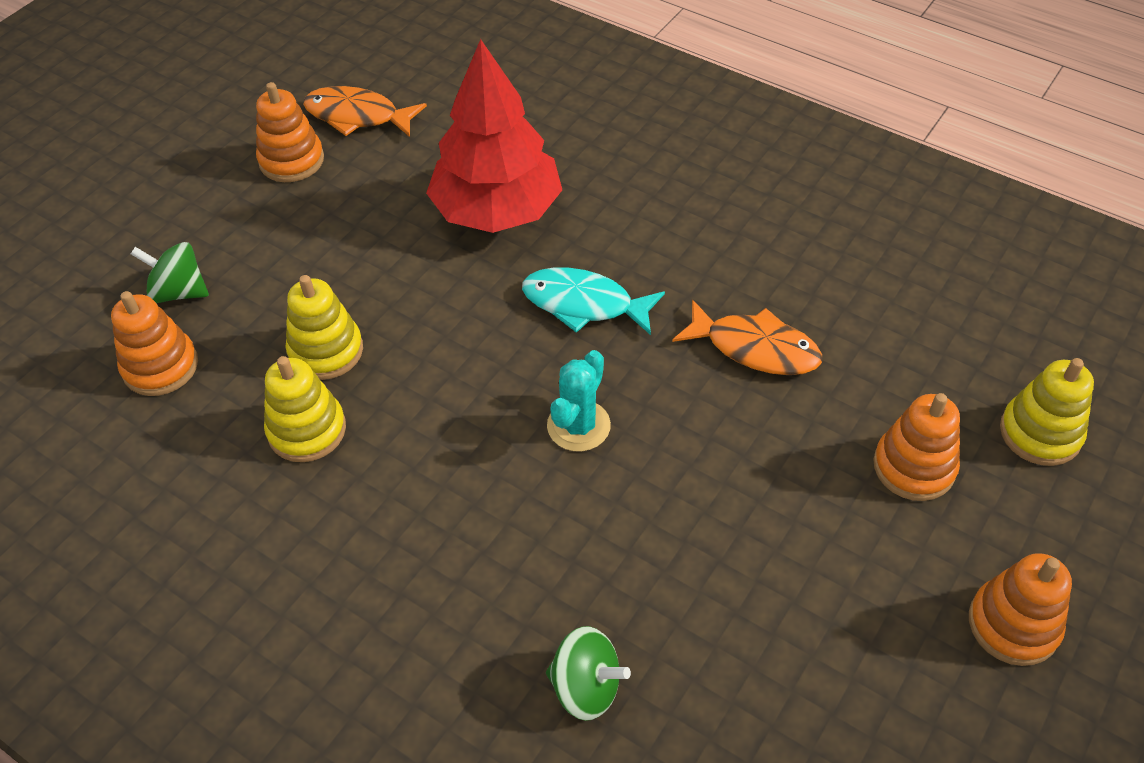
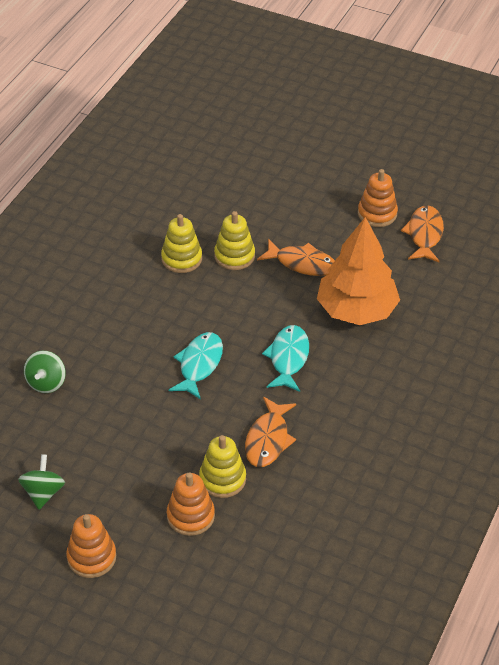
camera: 80 degrees right, 5 degrees down
(160, 367) = (214, 197): orange stacking toy -> none
(179, 292) = (265, 192): green spinning top -> green spinning top (43, 493)
(374, 263) = (302, 263): none -> orange fish
(497, 210) = (356, 310): red tree -> orange tree
(578, 426) = (199, 364): turquoise cactus -> turquoise fish
(1040, 433) = (224, 581): yellow stacking toy -> yellow stacking toy (222, 479)

